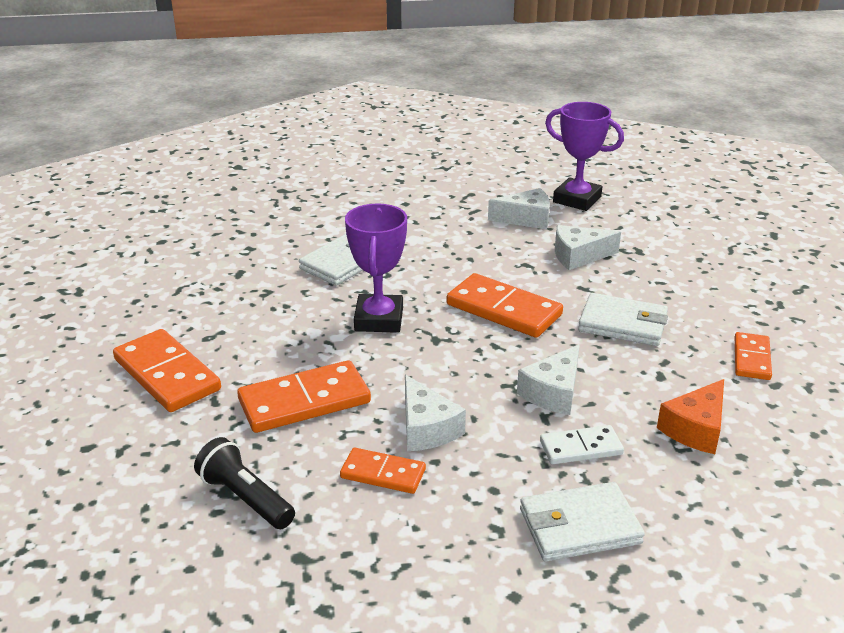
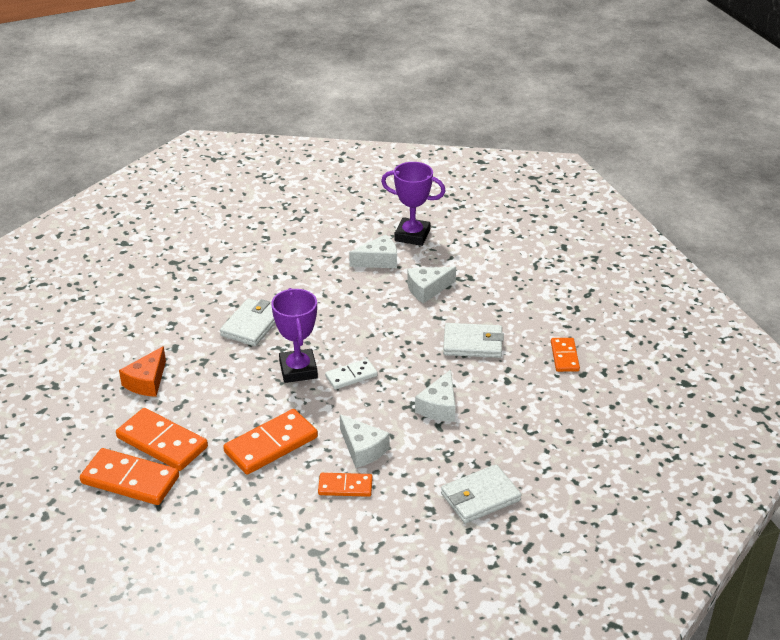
camera: 15 degrees left, 5 degrees up
(245, 498) = (261, 521): black flashlight -> none
(503, 310) = (386, 346): orange domino -> orange domino (130, 480)
(580, 448) = (467, 444): white domino -> white domino (351, 376)
(695, 429) = (537, 416): orange cheese -> orange cheese (147, 381)

